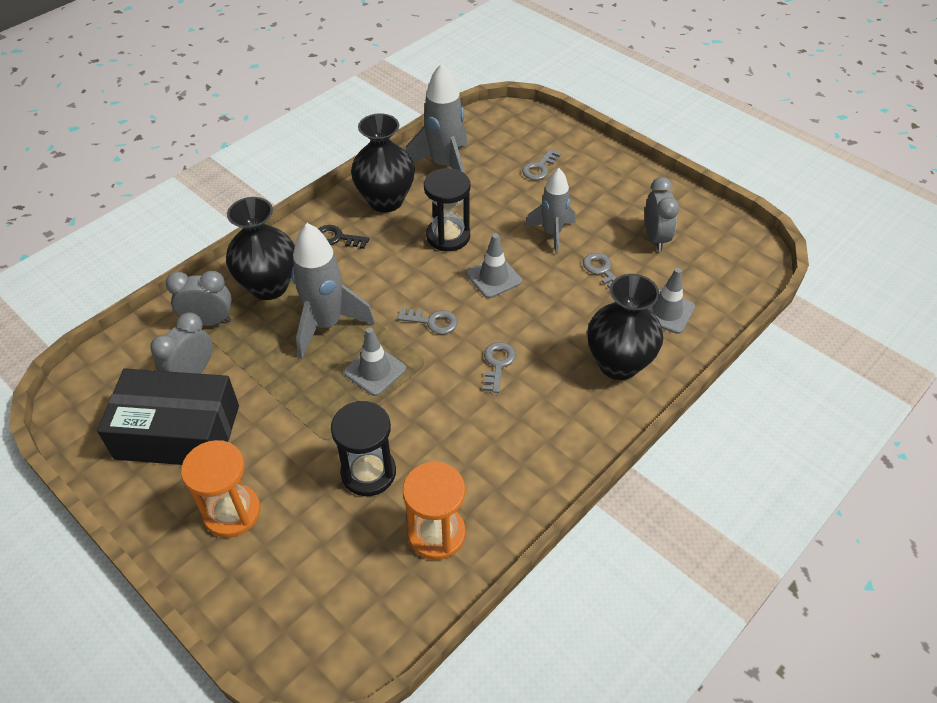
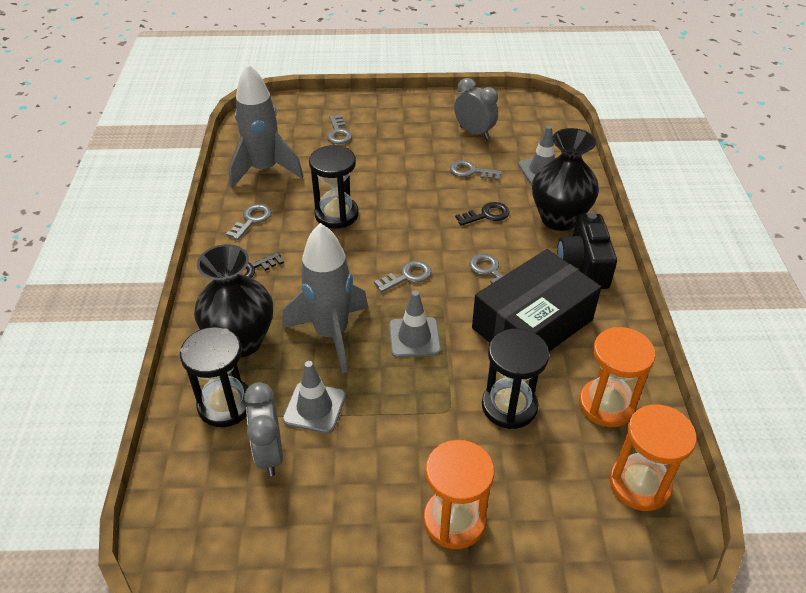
camera: 45 degrees left, 5 degrees down
(178, 432) = (323, 505): black box -> black box (532, 324)
(209, 322) = (225, 404): grey clock -> black hourglass
(375, 606) = (639, 484): none -> orange hourglass
(385, 201) = (252, 220): black vase -> grey key
(494, 277) = (408, 220): grey traffic cone -> grey traffic cone (314, 407)
(552, 234) = (407, 169): grey rocket -> none
(561, 317) = (486, 215): none -> black key
(580, 418) = (583, 266): none -> black camera

